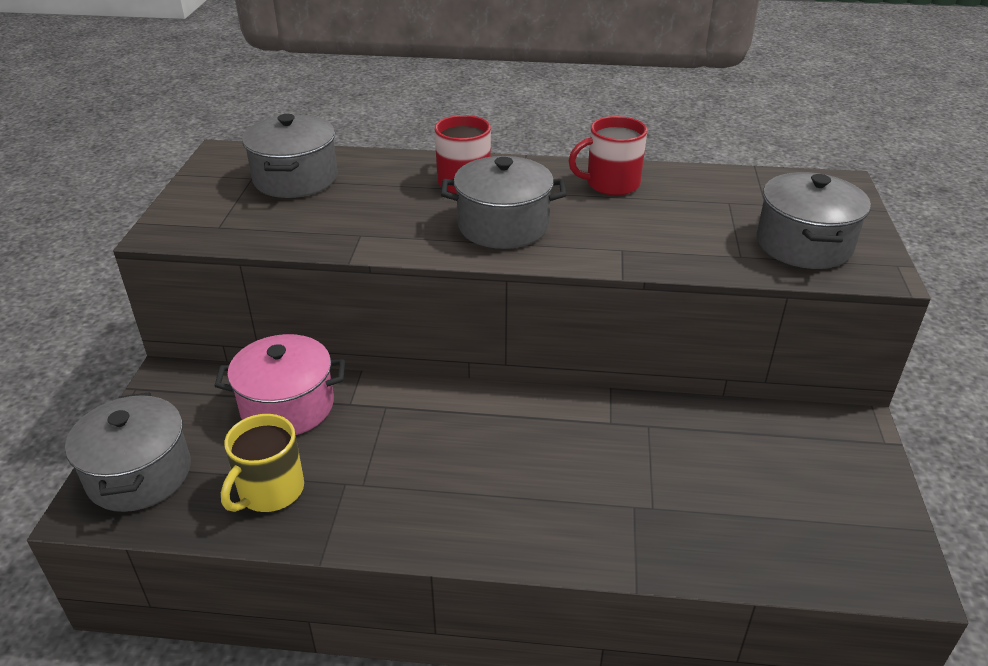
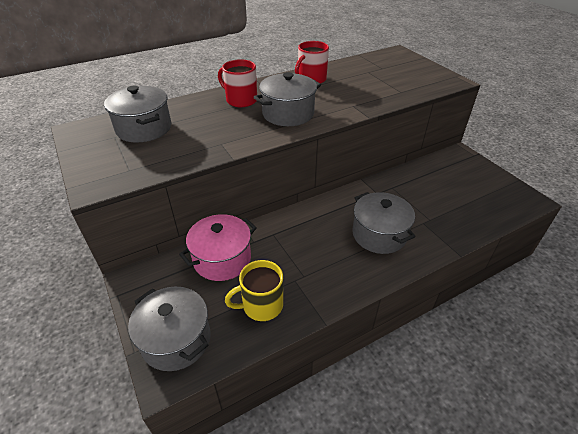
camera: 35 degrees left, 5 degrees up
(270, 491) = (261, 305): yellow mug -> yellow mug turned 75 degrees clockwise
(803, 244) = (416, 79): grey pot -> grey pot (379, 234)

